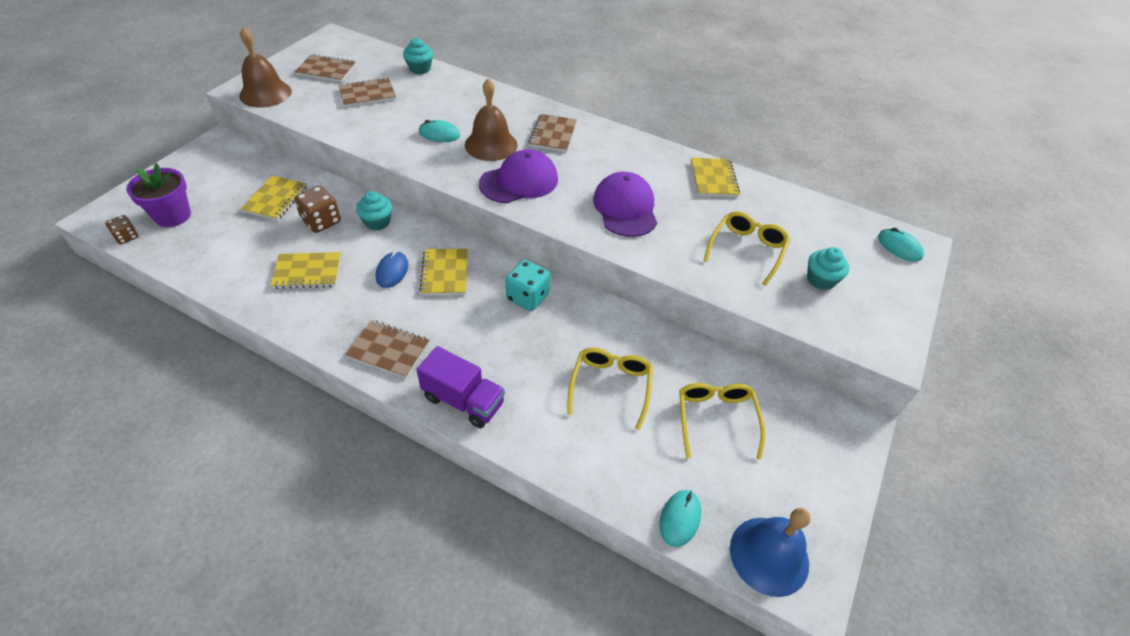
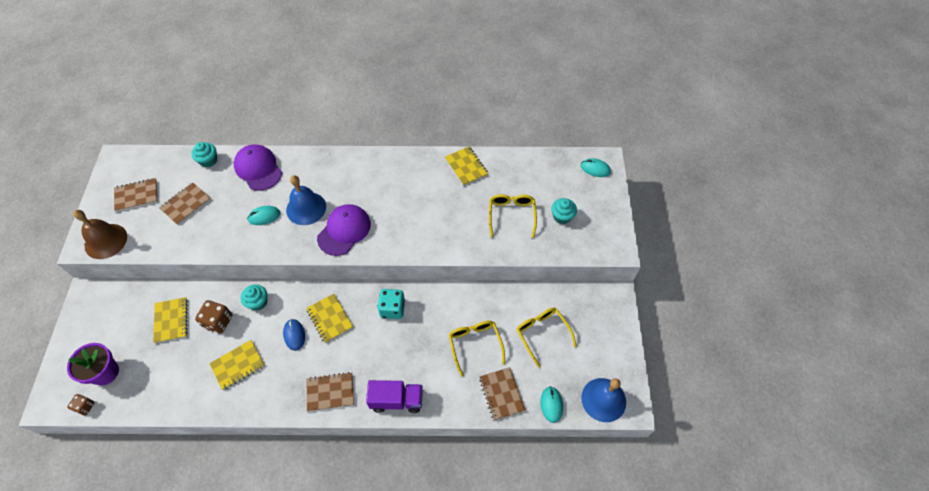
camera: 25 degrees left, 10 degrees up
(491, 145) = (306, 208): brown bell -> blue bell
(553, 134) = (343, 178): brown notebook -> brown notebook (501, 394)
(625, 208) = (424, 219): purple cap -> purple cap (258, 169)

